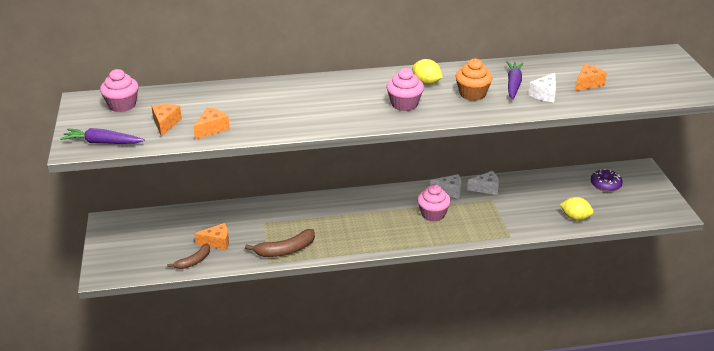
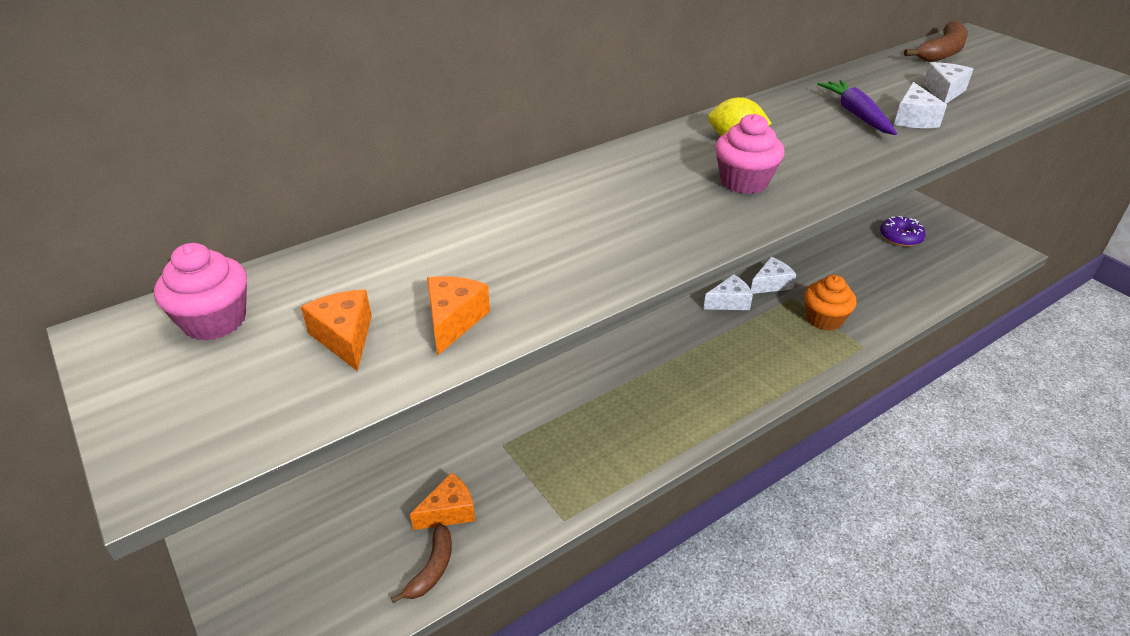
camera: 25 degrees left, 5 degrees up
(103, 143) = (226, 430): purple carrot -> none
(285, 250) = (575, 485): brown banana -> brown banana (942, 52)
(433, 214) = (738, 345): pink cupcake -> none
(472, 94) = (820, 141): orange cupcake -> orange cupcake (824, 319)
(575, 218) = (911, 293): yellow lemon -> none
(588, 83) = (944, 92): orange cheese -> white cheese

